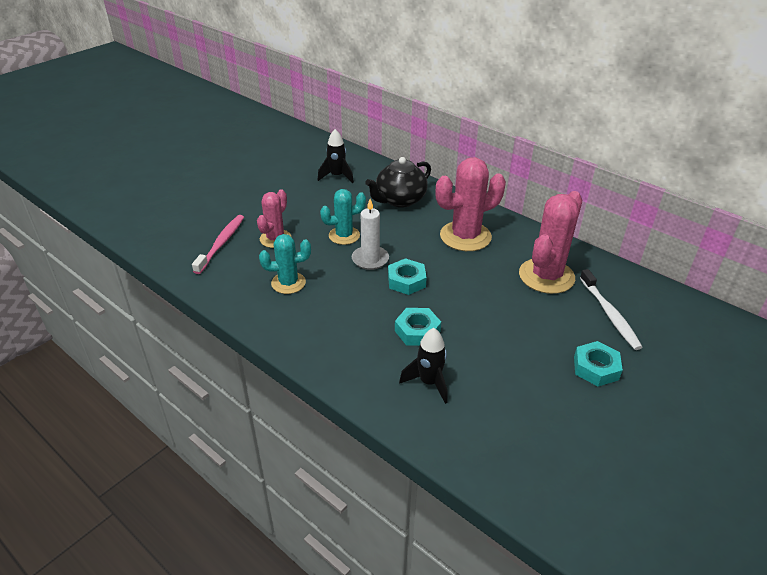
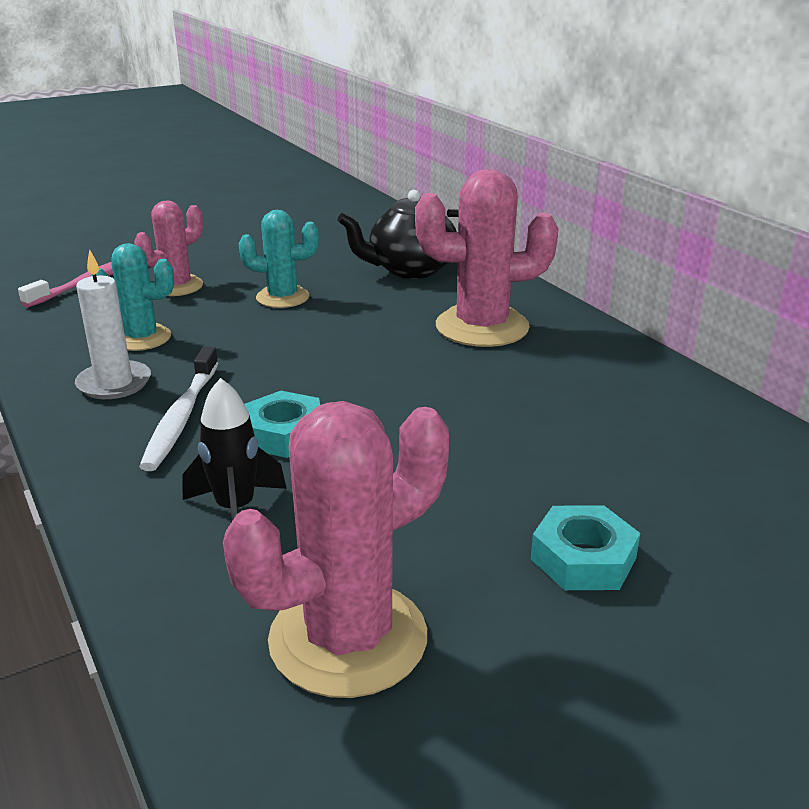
camera: 20 degrees right, 10 degrees down
(337, 176) = (338, 232): black rocket -> none
(370, 259) = (295, 331): white candle -> white candle (114, 383)
(406, 281) = (329, 366): turquoise nut -> none
(546, 276) = (589, 401): pink cactus -> pink cactus (348, 638)
(609, 314) = (677, 478): white toothbrush -> white toothbrush (182, 417)

